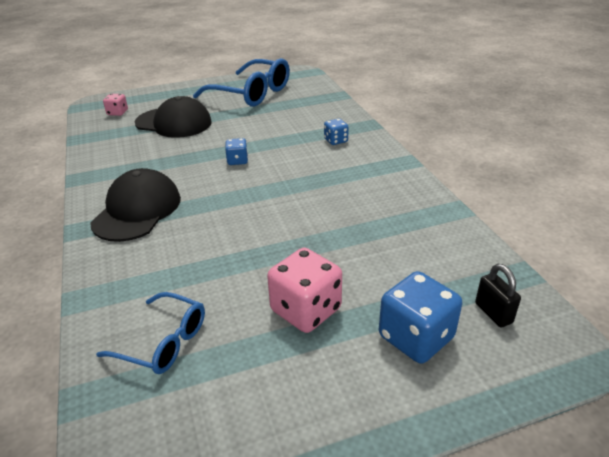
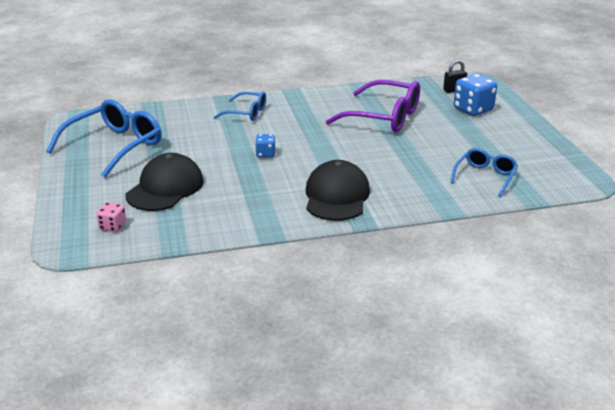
camera: 85 degrees left, 5 degrees down
(137, 210) = (336, 196): black cap -> black cap turned 75 degrees clockwise
(306, 310) = (454, 135): pink dice -> none
(336, 140) = (246, 113): blue dice -> blue glasses
(352, 236) = (384, 117): none -> purple glasses

